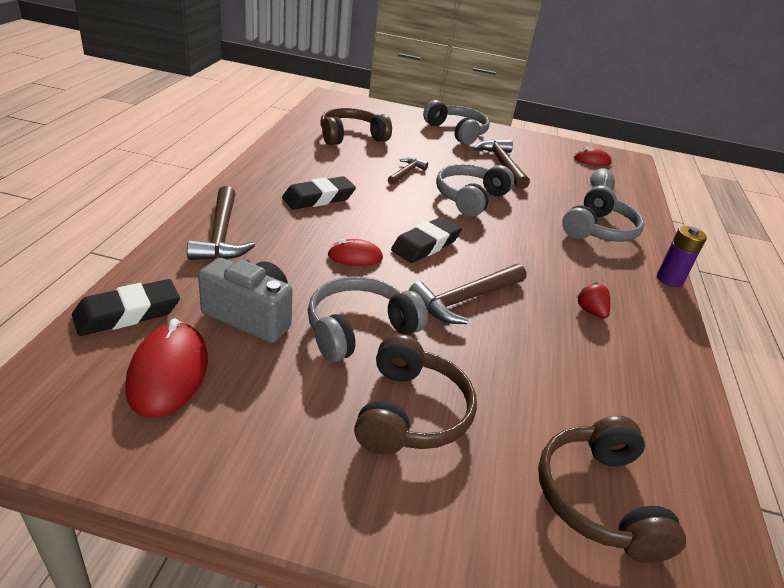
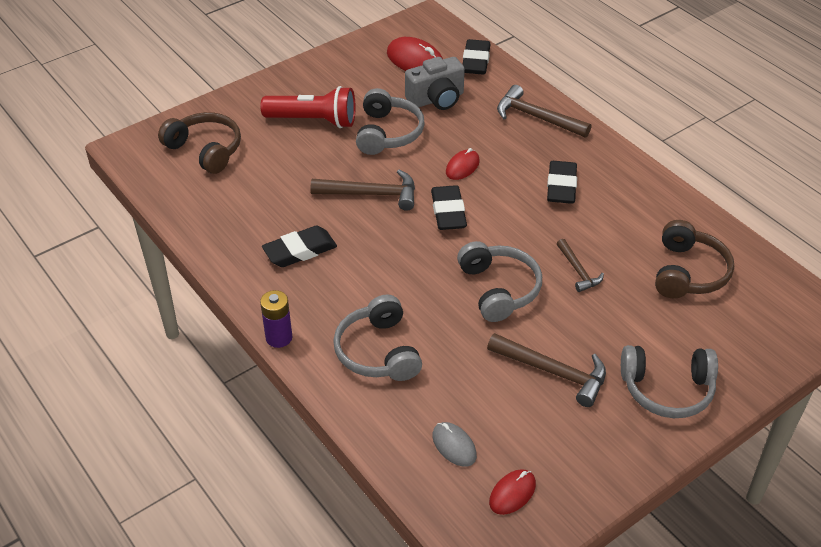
camera: 135 degrees right, 10 degrees up
(410, 412) = (313, 120): brown headphones -> red flashlight
(466, 299) = (371, 194): brown hammer -> brown hammer turned 90 degrees clockwise
(591, 311) = (300, 251): red strawberry -> black eraser

